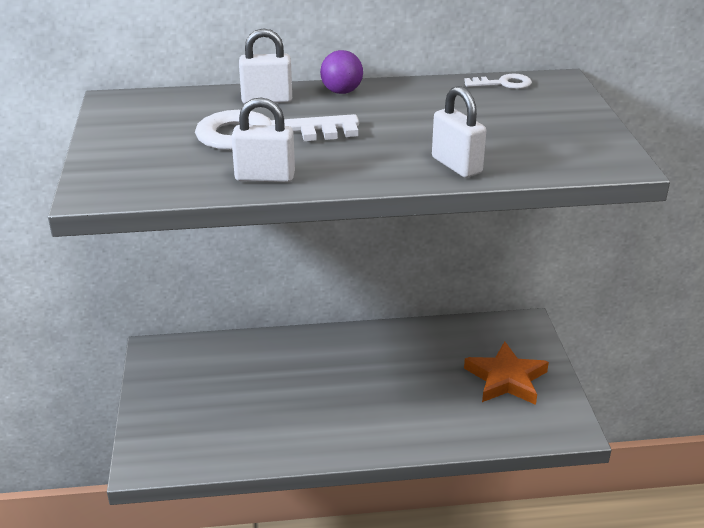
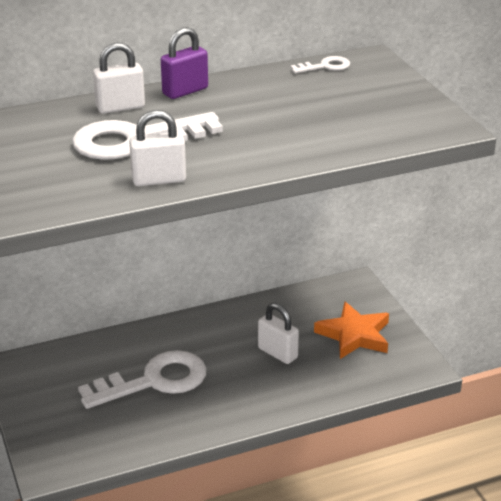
camera: 15 degrees left, 0 degrees up
(283, 391) = (155, 381): none -> white key
(341, 92) = (185, 91): purple ball -> purple padlock
(456, 165) = (319, 147): white padlock -> white padlock (277, 353)

